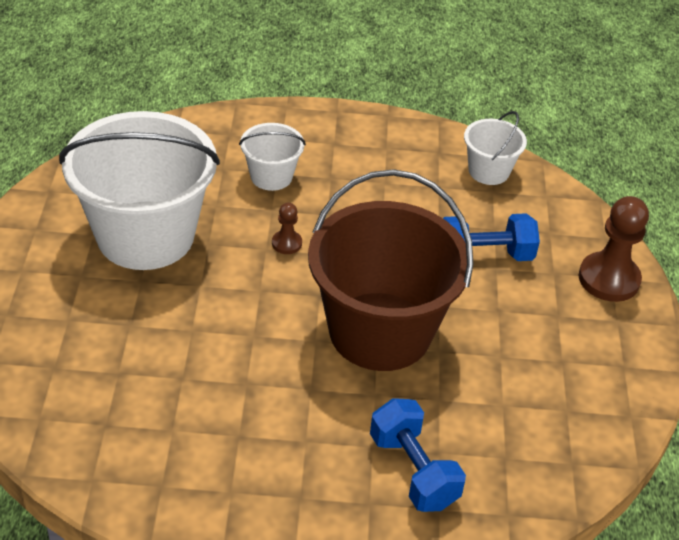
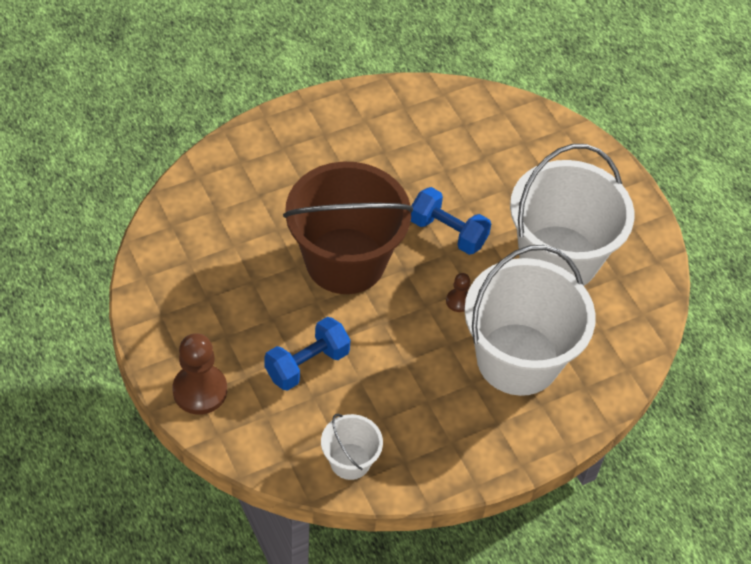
camera: 150 degrees right, 10 degrees up
(271, 176) = (518, 359): white bucket -> white bucket, size x2.17
(413, 470) = (268, 177): blue dumbbell -> blue dumbbell (448, 232)

